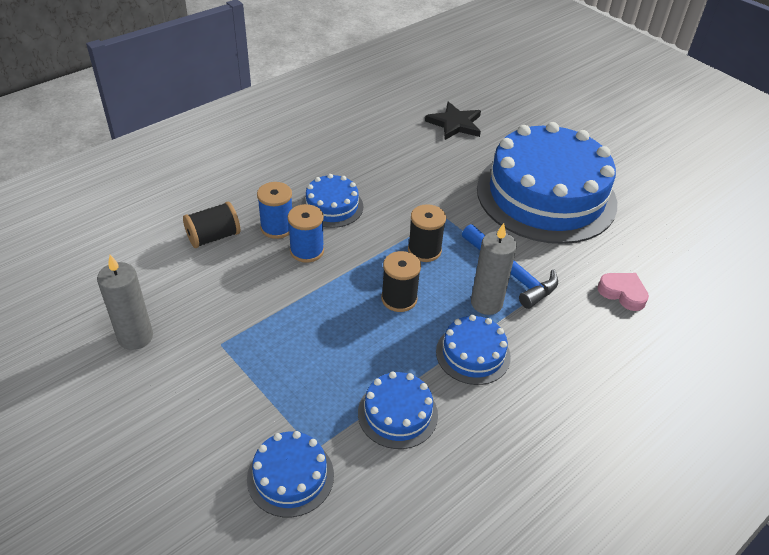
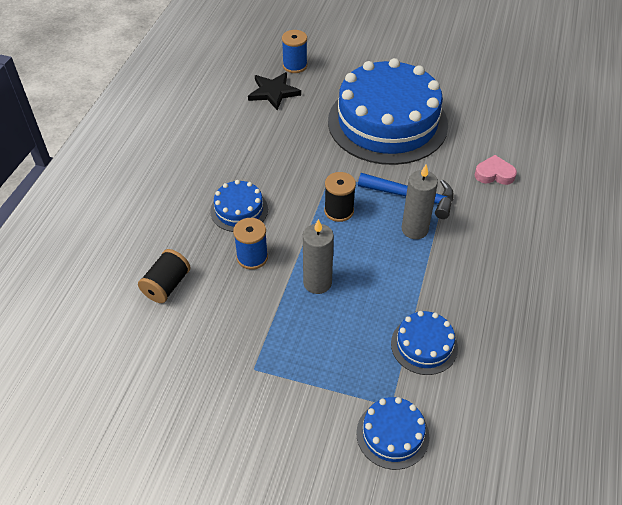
camera: 30 degrees left, 5 degrees up
(135, 337) = (181, 402): grey candle -> grey candle (317, 283)
(277, 227) = (211, 250): blue spool -> blue spool (295, 66)
(399, 299) = (353, 259): black spool -> none
(473, 354) = (436, 273): blue cake -> none

